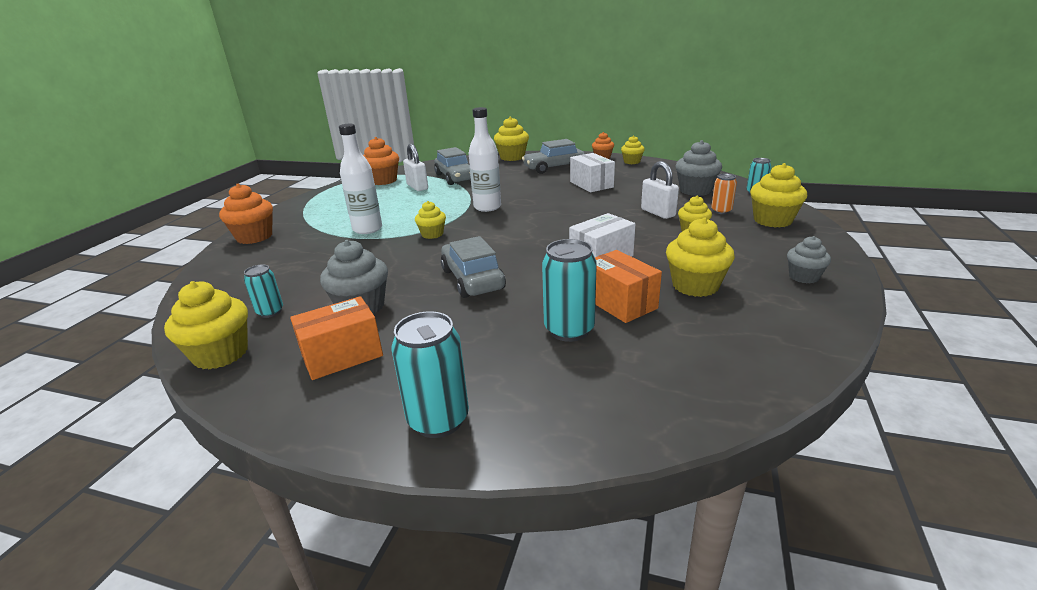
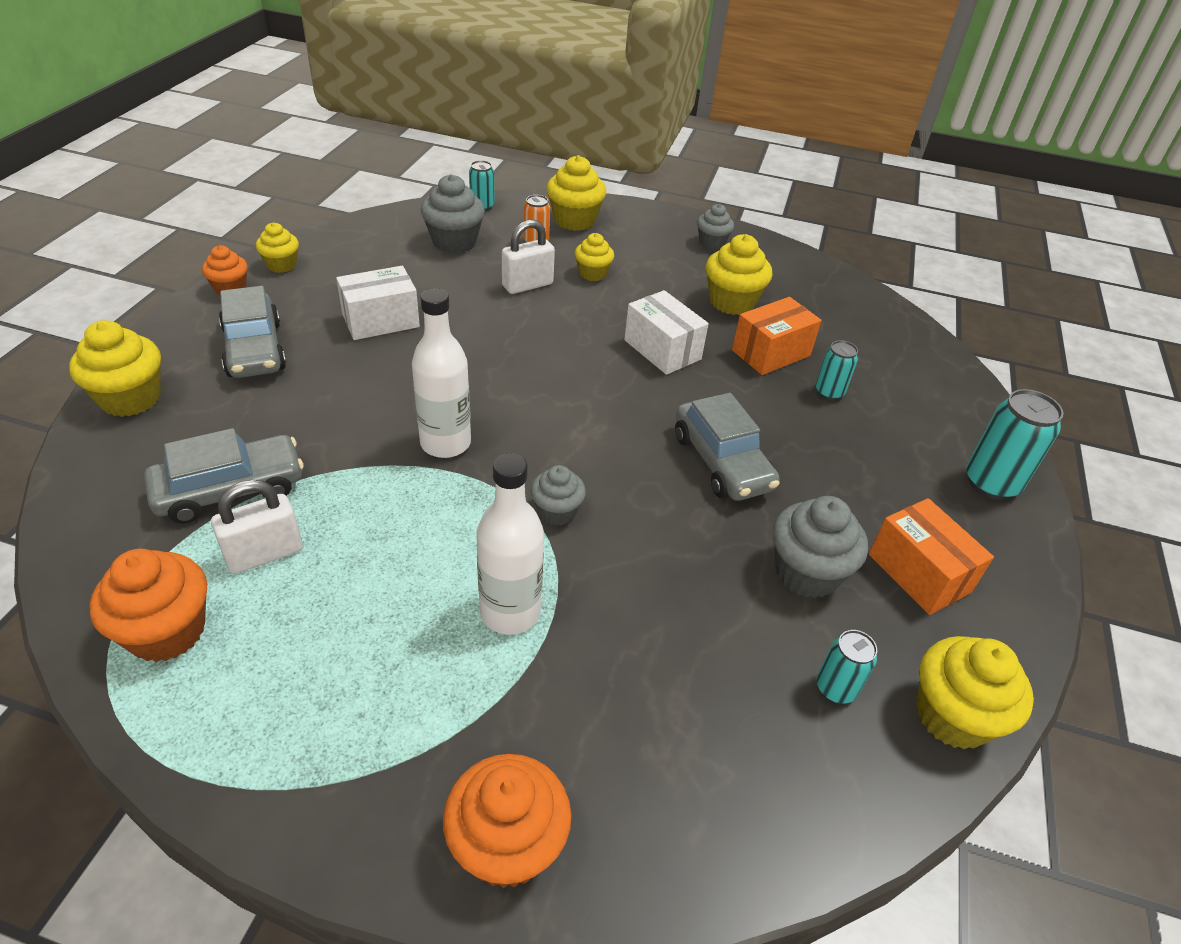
camera: 95 degrees left, 15 degrees up
(432, 234) = (557, 511): yellow cupcake -> grey cupcake
(472, 279) = (722, 462): grey car -> grey car turned 90 degrees counterclockwise
(569, 330) = (829, 392): turquoise can -> turquoise can, size x0.59

